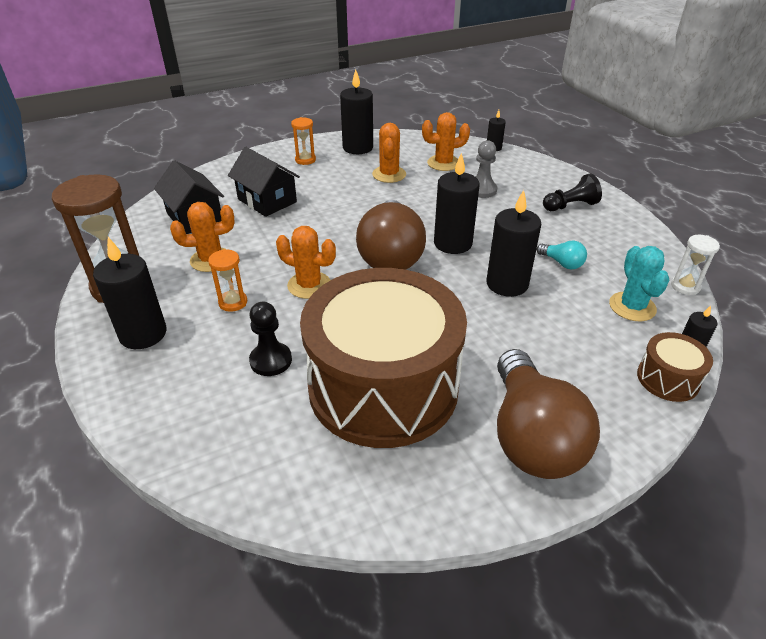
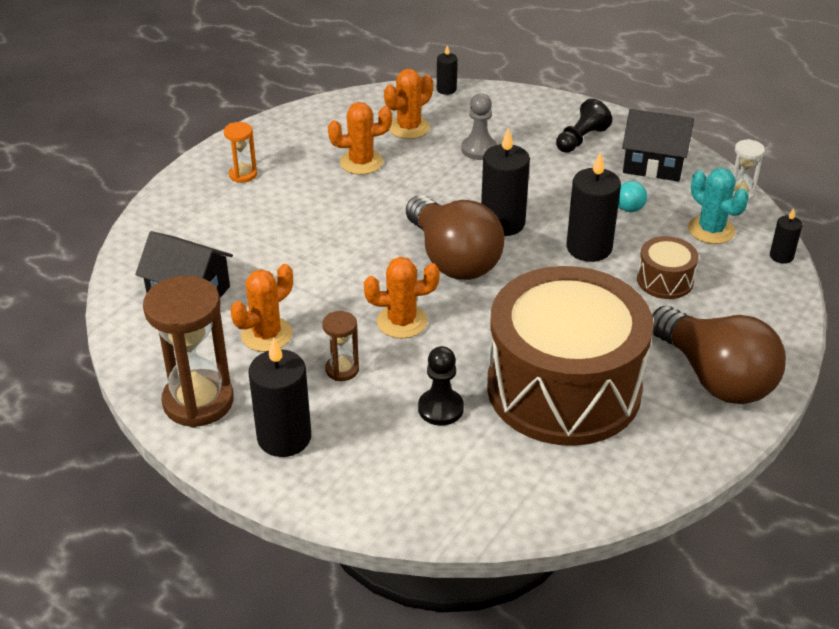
camera: 30 degrees left, 0 degrees up
(233, 302) = (342, 369): orange hourglass -> brown hourglass
(267, 200) = (253, 243): black house -> black house (653, 164)
(358, 148) = (290, 137): black candle -> none
(389, 174) = (361, 162): orange cactus -> orange cactus turned 75 degrees counterclockwise
(668, 379) = (781, 286): brown drum -> brown drum (665, 280)

